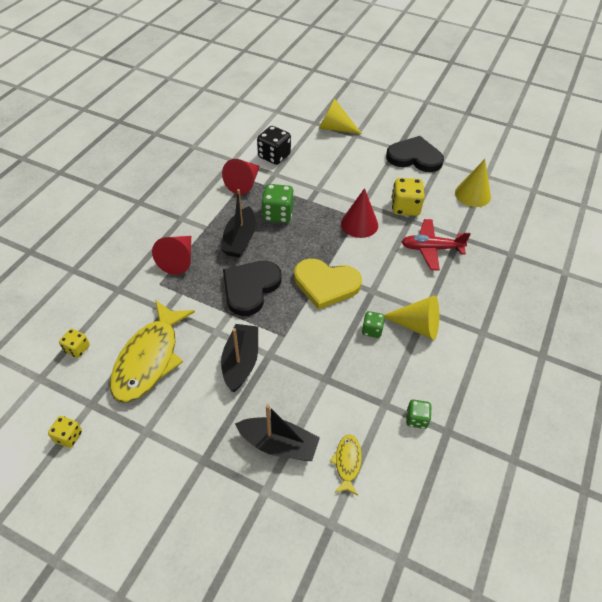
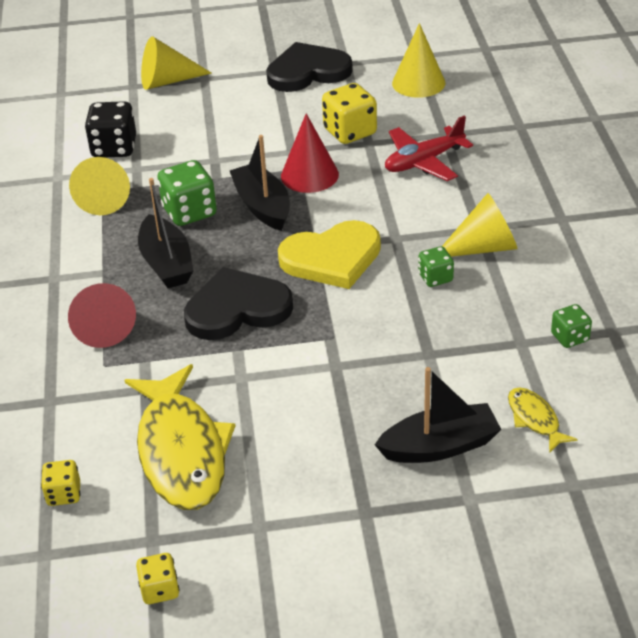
camera: 30 degrees left, 10 degrees down
(241, 362) = (307, 391): black boat -> black boat (262, 206)
(244, 183) = (104, 197): red cone -> yellow cone
(250, 288) = (237, 309): black heart -> black heart turned 75 degrees clockwise

